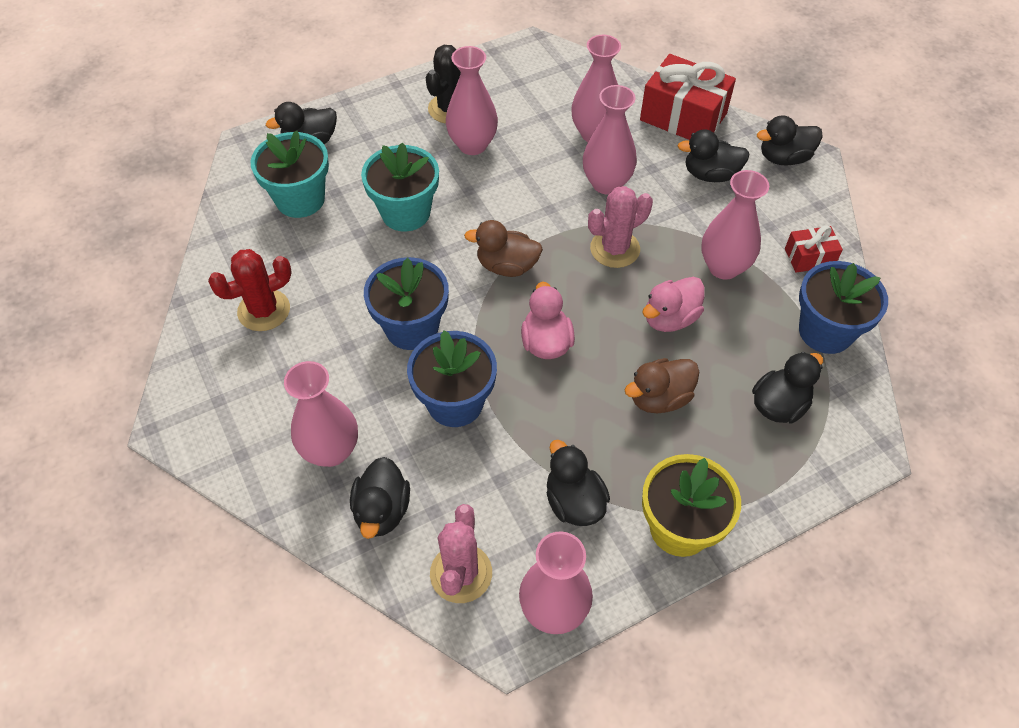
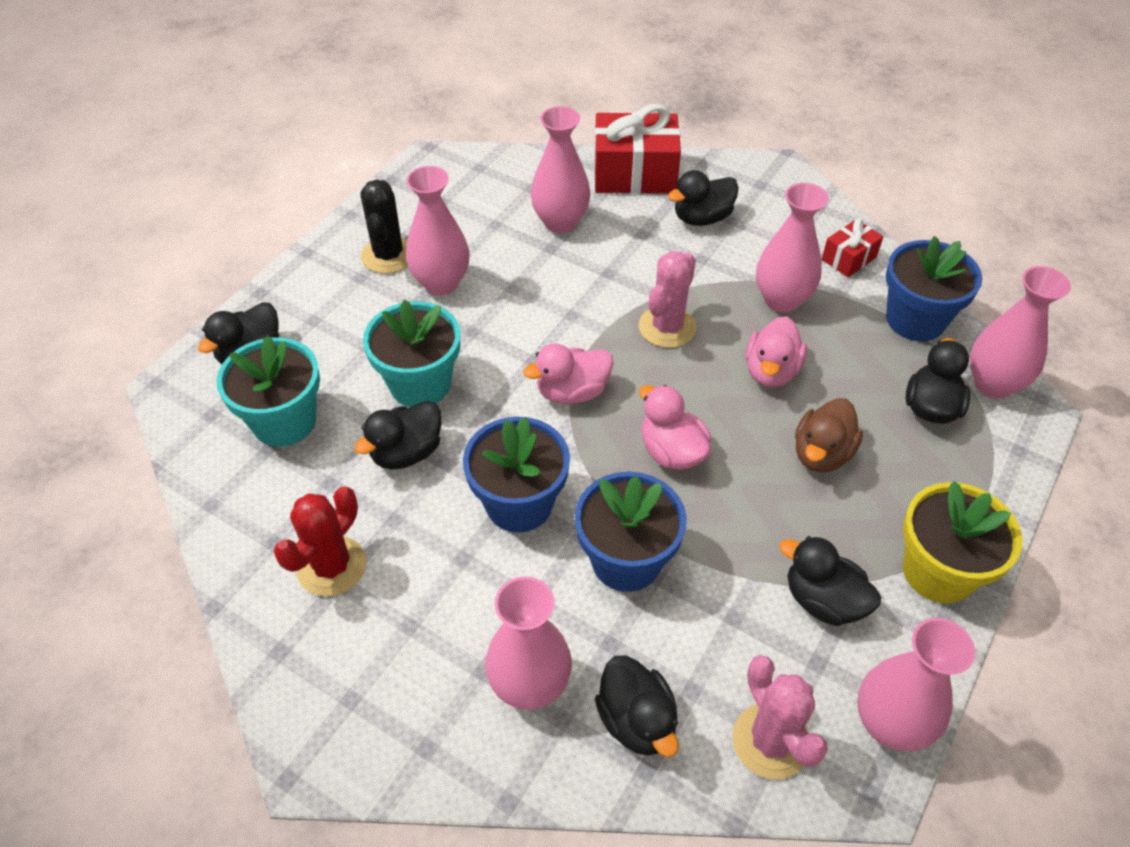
camera: 30 degrees left, 5 degrees down
(507, 266) = (572, 392): brown duck -> pink duck
(606, 183) = (609, 266): pink vase -> pink vase (993, 384)
(784, 158) = (756, 176): black duck -> black duck (406, 452)

